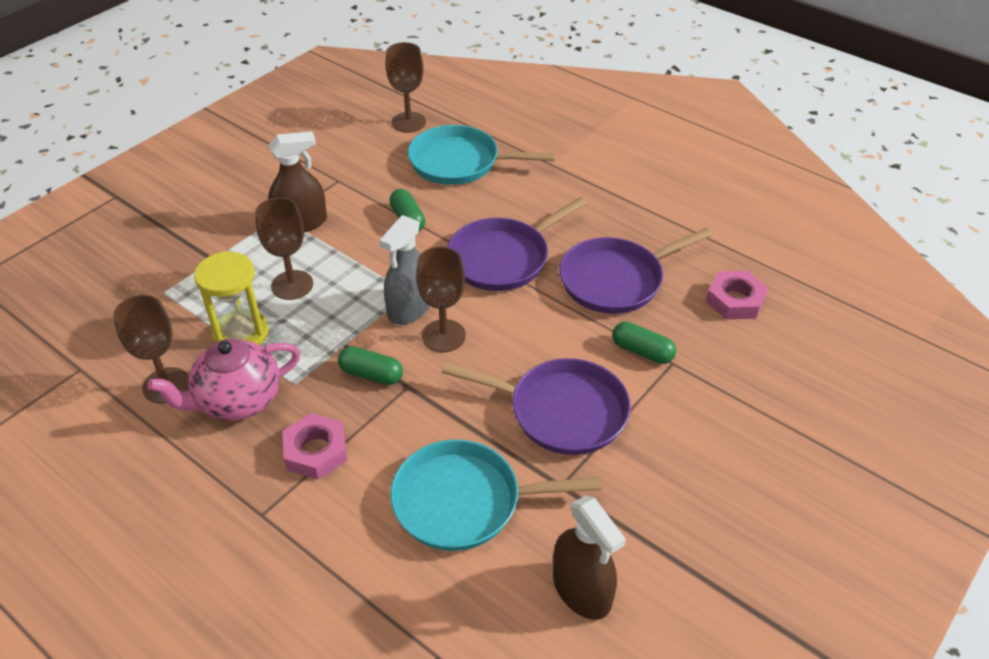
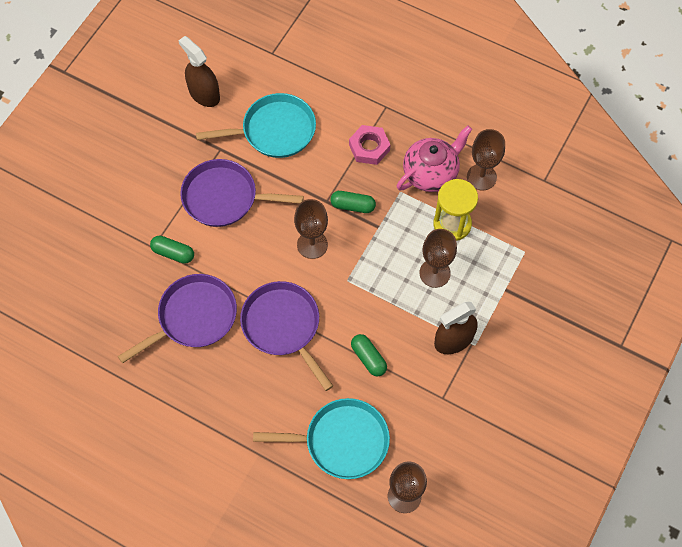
camera: 170 degrees right, 20 degrees up
(410, 308) = (342, 266): grey spray bottle -> none
(503, 258) = (283, 326): purple pan -> purple pan turned 75 degrees counterclockwise
(735, 300) = (104, 311): pink nut -> none

